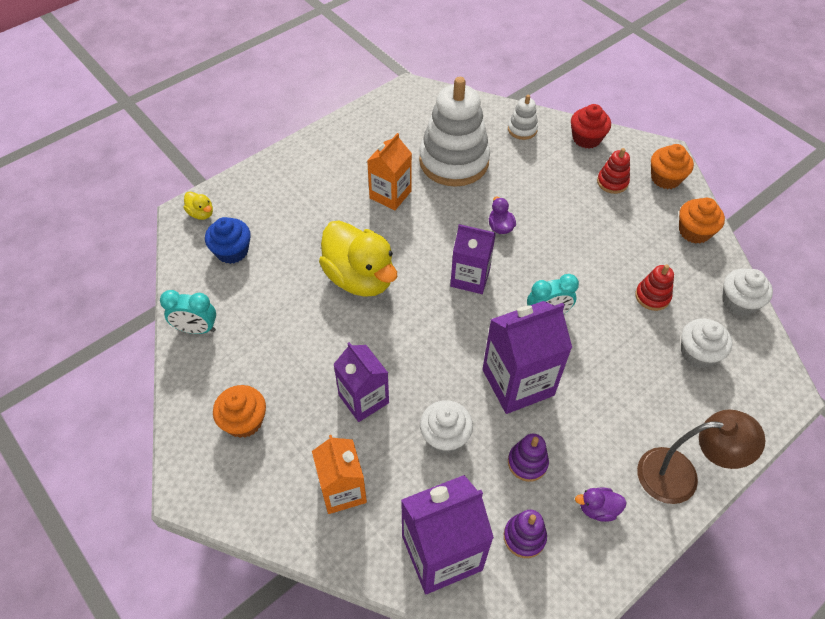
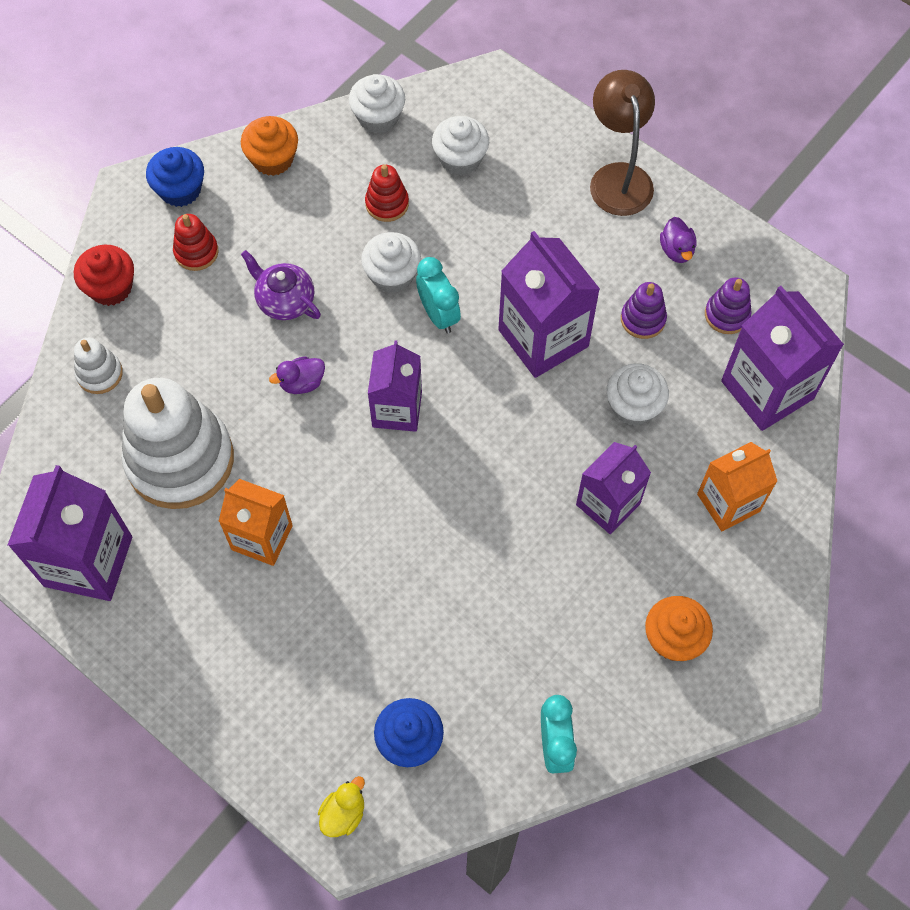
camera: 100 degrees left, 10 degrees up
(360, 277) = (424, 548): yellow duck -> none
(396, 117) = (88, 561): none -> purple carton
(568, 225) = (285, 300): none -> purple teapot
(585, 290) = (392, 275): none -> white cupcake
(665, 178) = (180, 190): orange cupcake -> blue cupcake

